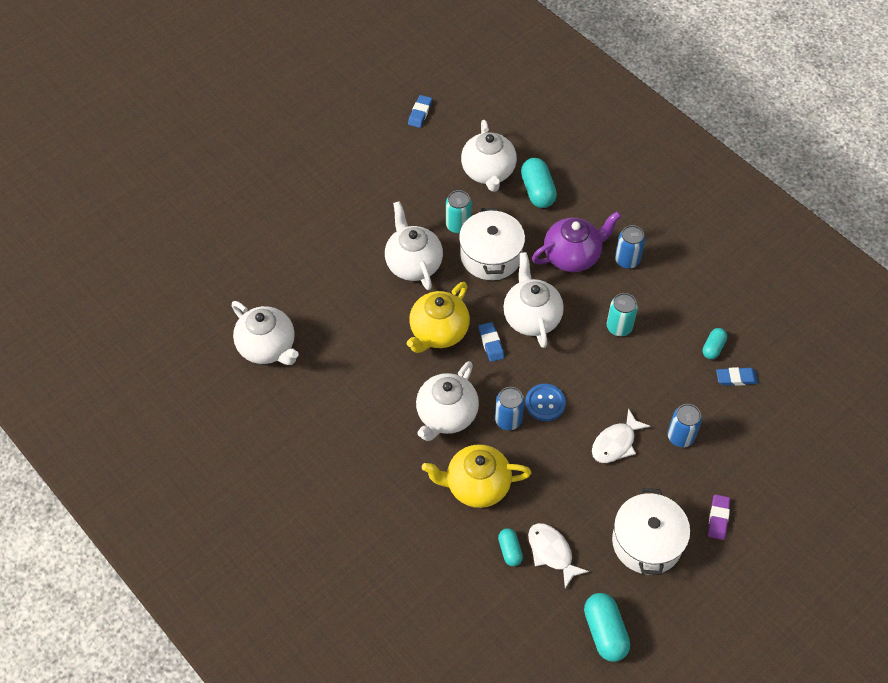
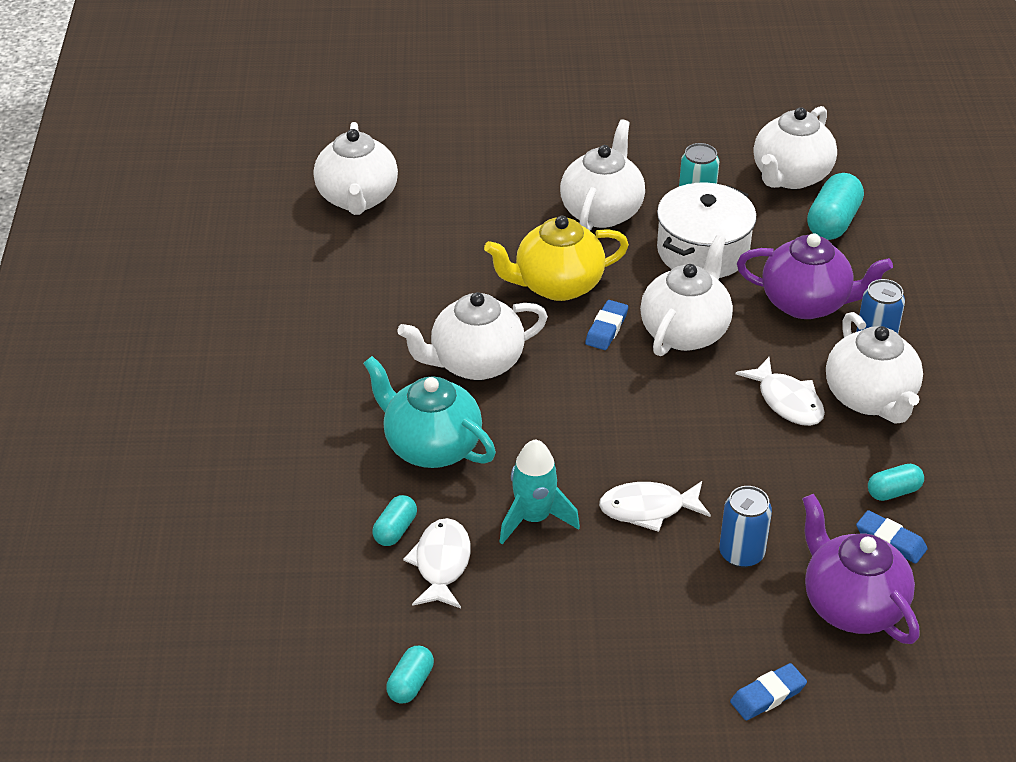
camera: 40 degrees right, 15 degrees down
(420, 113) = (769, 88): blue eraser -> blue eraser (767, 695)
(476, 485) = (431, 446): yellow teapot -> turquoise teapot
(508, 420) = (542, 409): blue can -> none
(545, 403) = (605, 419): blue button -> none
(569, 490) = (534, 518): none -> turquoise rocket
(605, 632) = (410, 683): turquoise capsule -> turquoise capsule, size x0.59
(619, 327) = (787, 401): turquoise can -> white fish
(647, 542) = (570, 630): white pot -> none
(655, 297) = (870, 399): none -> white teapot
(718, 518) = (694, 667): purple eraser -> none
(752, 429) = (851, 605): none -> purple teapot

